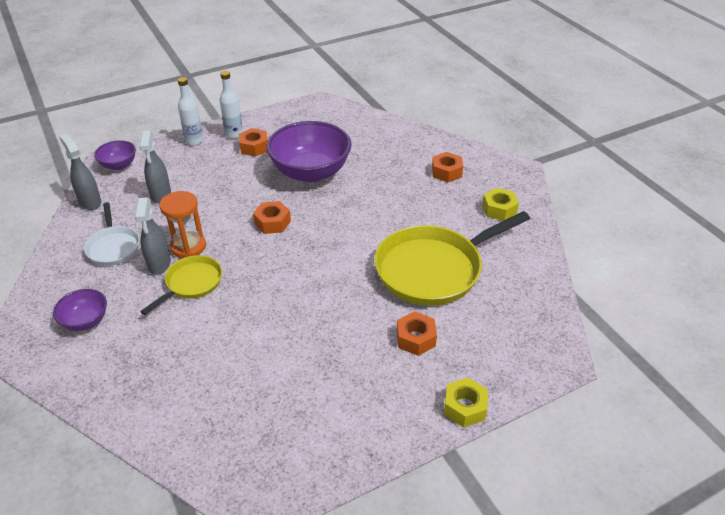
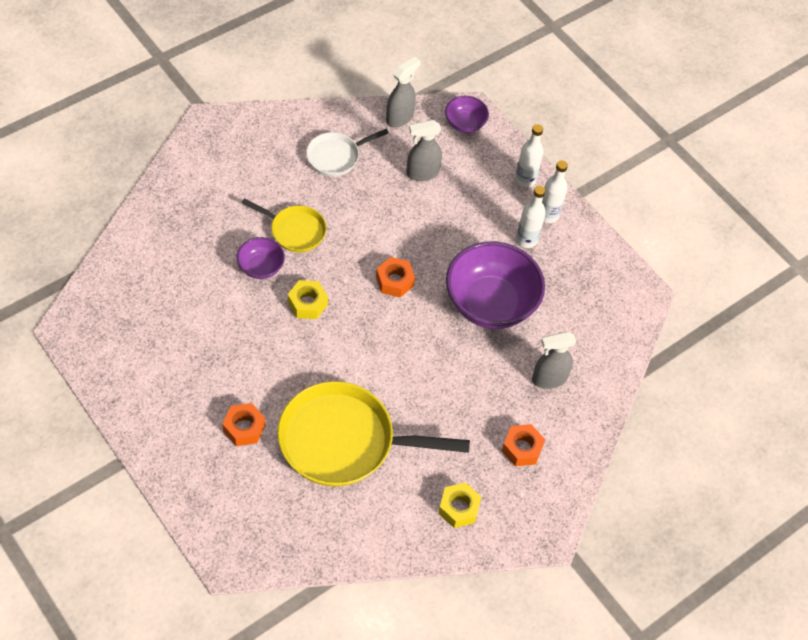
camera: 75 degrees right, 15 degrees up
(85, 321) = (239, 164): purple bowl -> purple bowl (261, 267)
(159, 264) = (317, 199): grey spray bottle -> grey spray bottle (548, 379)
(188, 246) = (346, 216): orange hourglass -> none
(254, 147) = (526, 240): orange nut -> white bottle
(434, 269) = (344, 441): yellow pan -> yellow pan turned 45 degrees counterclockwise
(464, 407) = (165, 473): yellow nut -> yellow nut (307, 303)

